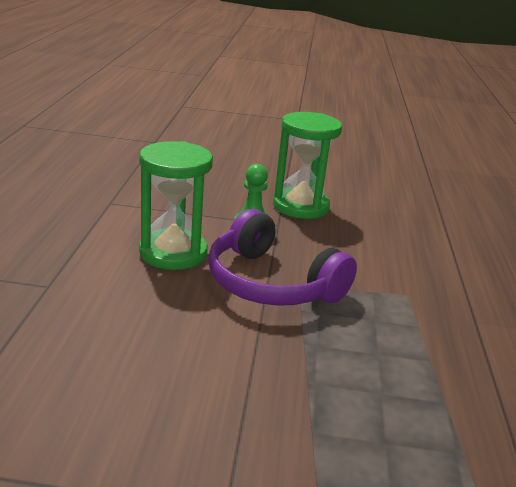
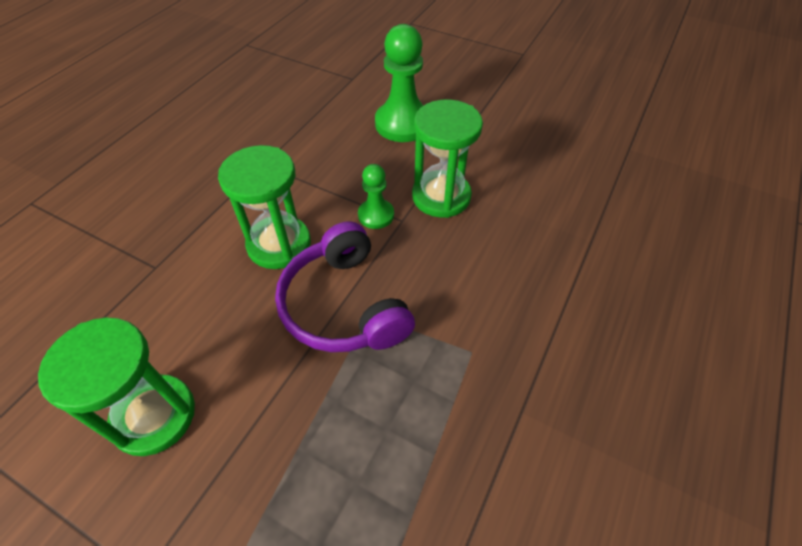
camera: 25 degrees right, 25 degrees up
(139, 391) = (154, 416): none -> green hourglass
(228, 166) = (403, 124): none -> green pawn

